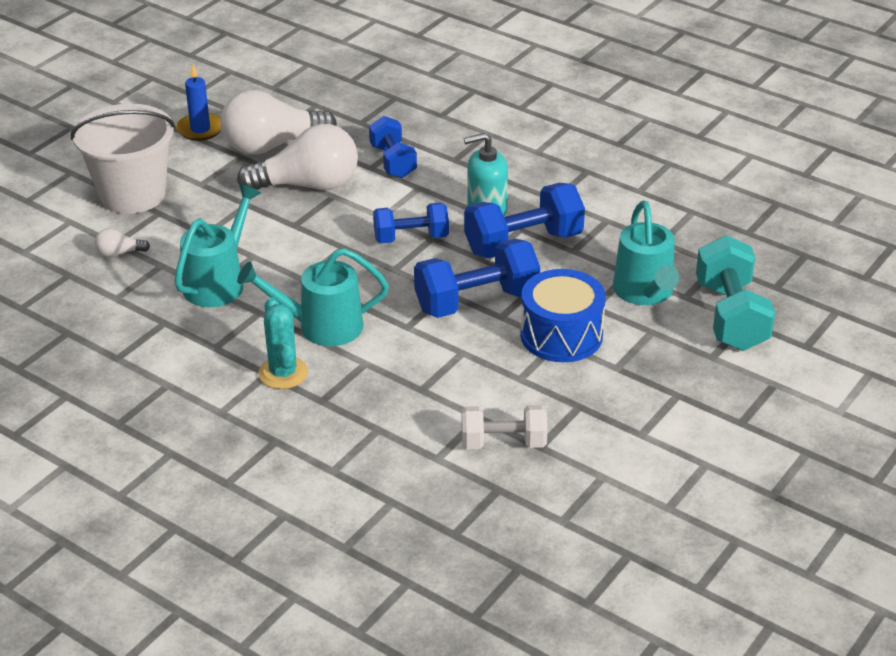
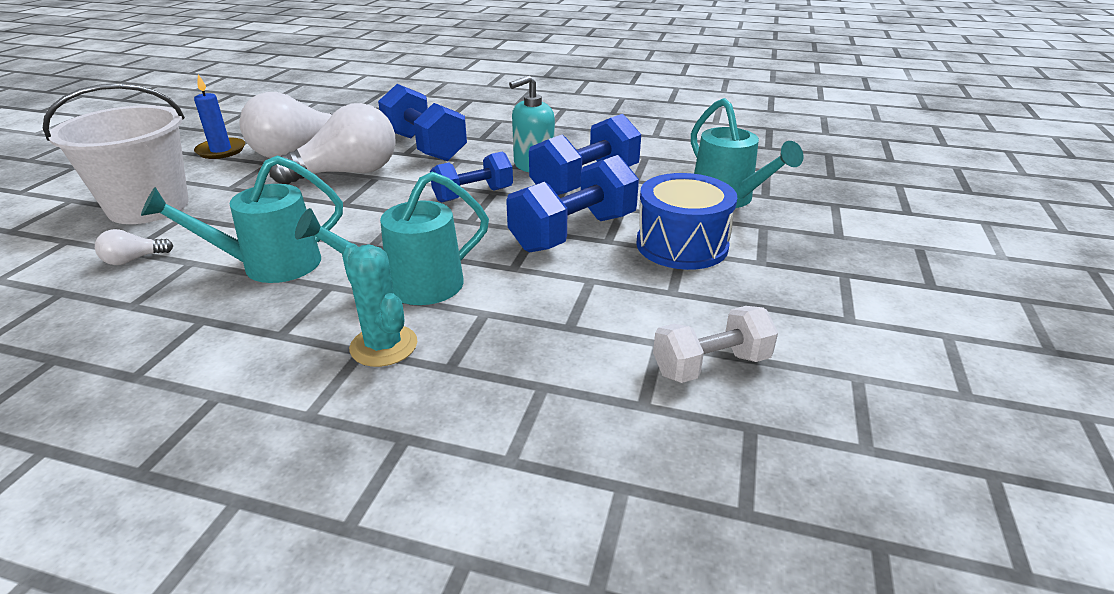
camera: 20 degrees left, 5 degrees down
(219, 282) = (269, 265): turquoise watering can -> turquoise watering can turned 120 degrees counterclockwise
(393, 161) = (424, 147): blue dumbbell -> blue dumbbell, size x1.54
(731, 316) = (820, 202): turquoise dumbbell -> none

